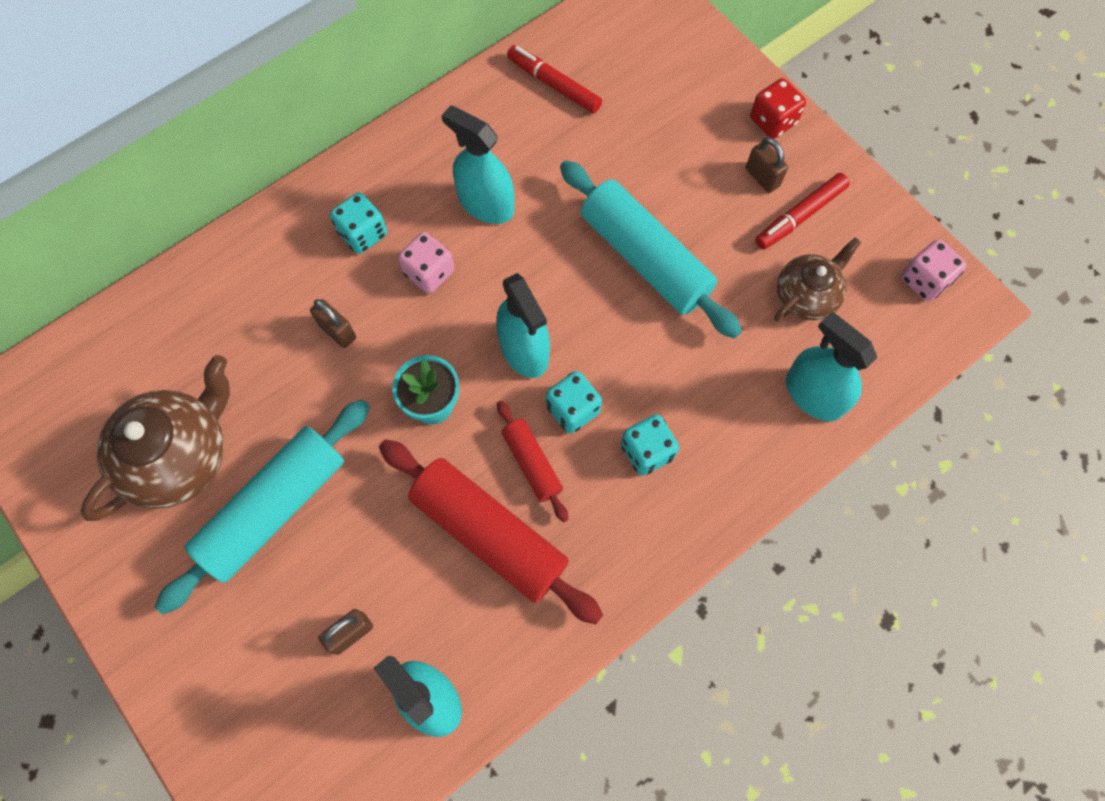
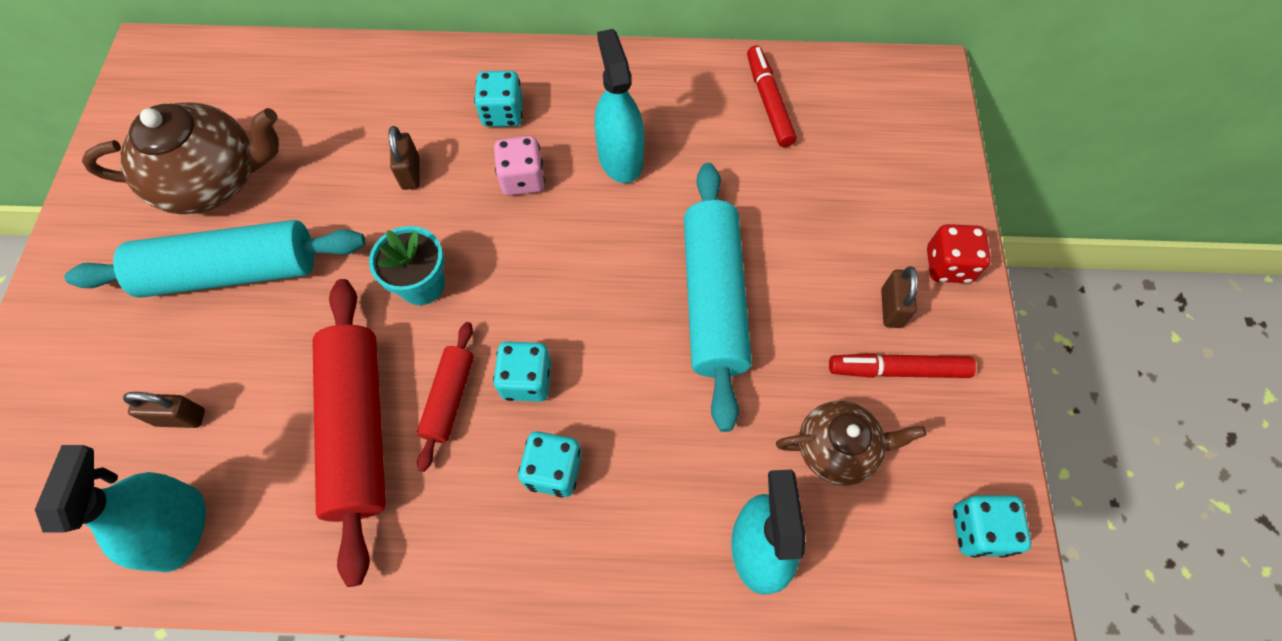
camera: 40 degrees right, 5 degrees down
(524, 350) = (536, 298): turquoise spray bottle -> none
(924, 280) = (978, 530): pink dice -> turquoise dice

